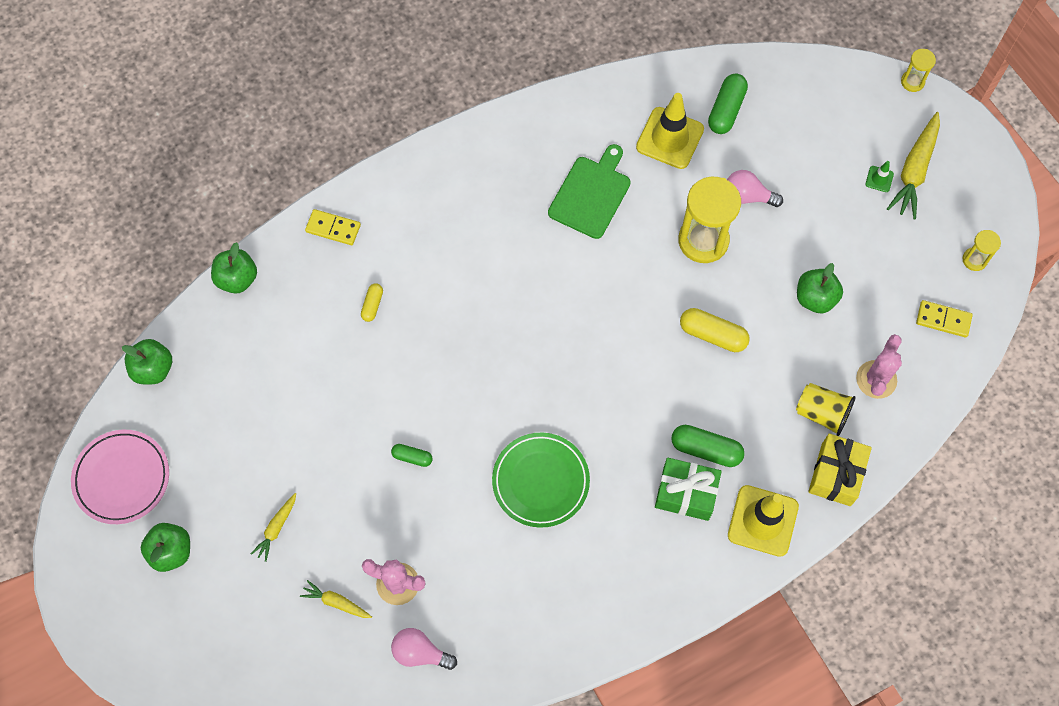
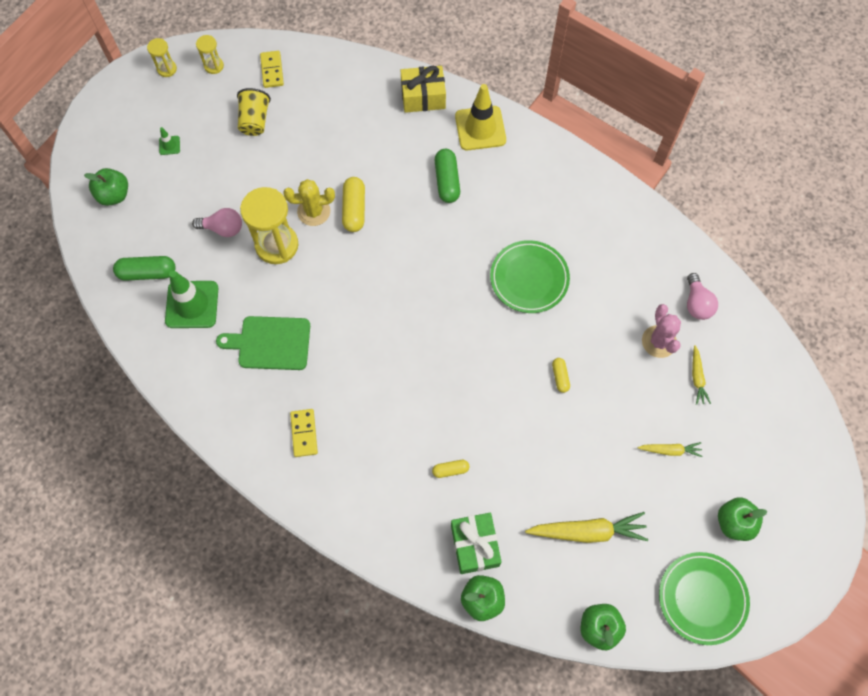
camera: 115 degrees left, 0 degrees up
(122, 478) = (702, 598): pink plate -> green plate
(333, 228) = (396, 539): yellow domino -> yellow domino (304, 433)
(412, 457) = (560, 377): green capsule -> yellow capsule
(670, 138) = (192, 304): yellow traffic cone -> green traffic cone
(686, 493) = (486, 181): green gift -> green gift (474, 545)
(728, 292) = (314, 211): none -> yellow cactus
(748, 196) = (223, 228): pink light bulb -> pink light bulb turned 75 degrees counterclockwise
(815, 298) = (292, 154): green apple -> green apple (114, 195)
(822, 413) = (381, 120): yellow cup -> yellow cup (255, 121)
(876, 379) = (339, 96): pink cactus -> none
(912, 82) = (69, 151): yellow hourglass -> yellow hourglass (167, 69)
(914, 171) = (152, 125): yellow carrot -> yellow carrot (587, 531)

